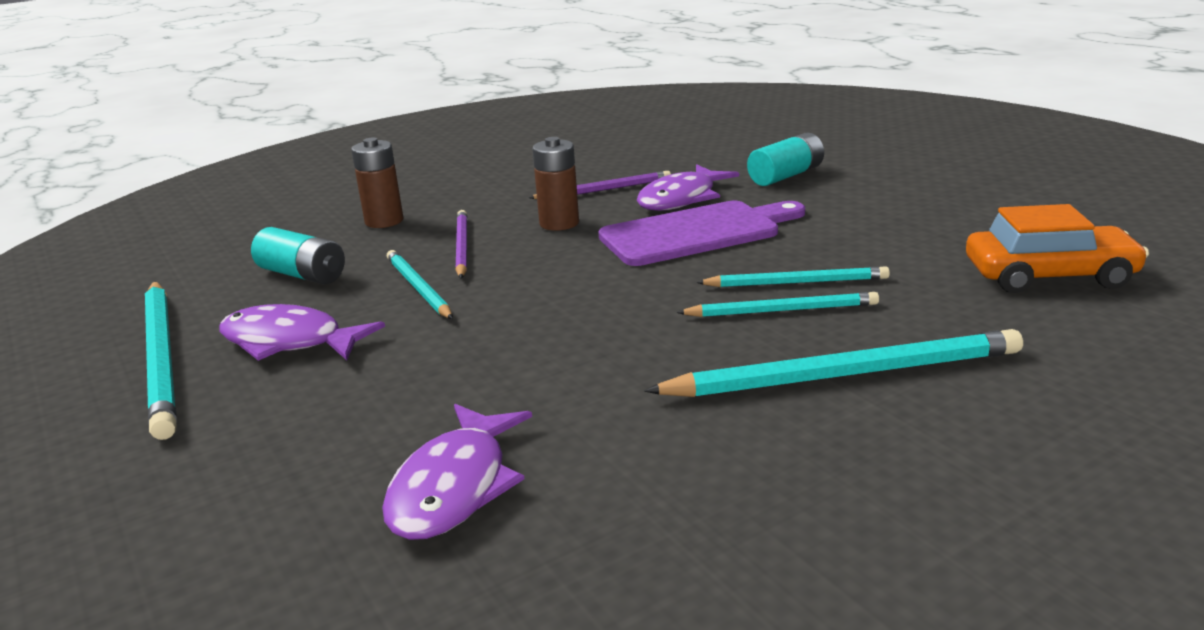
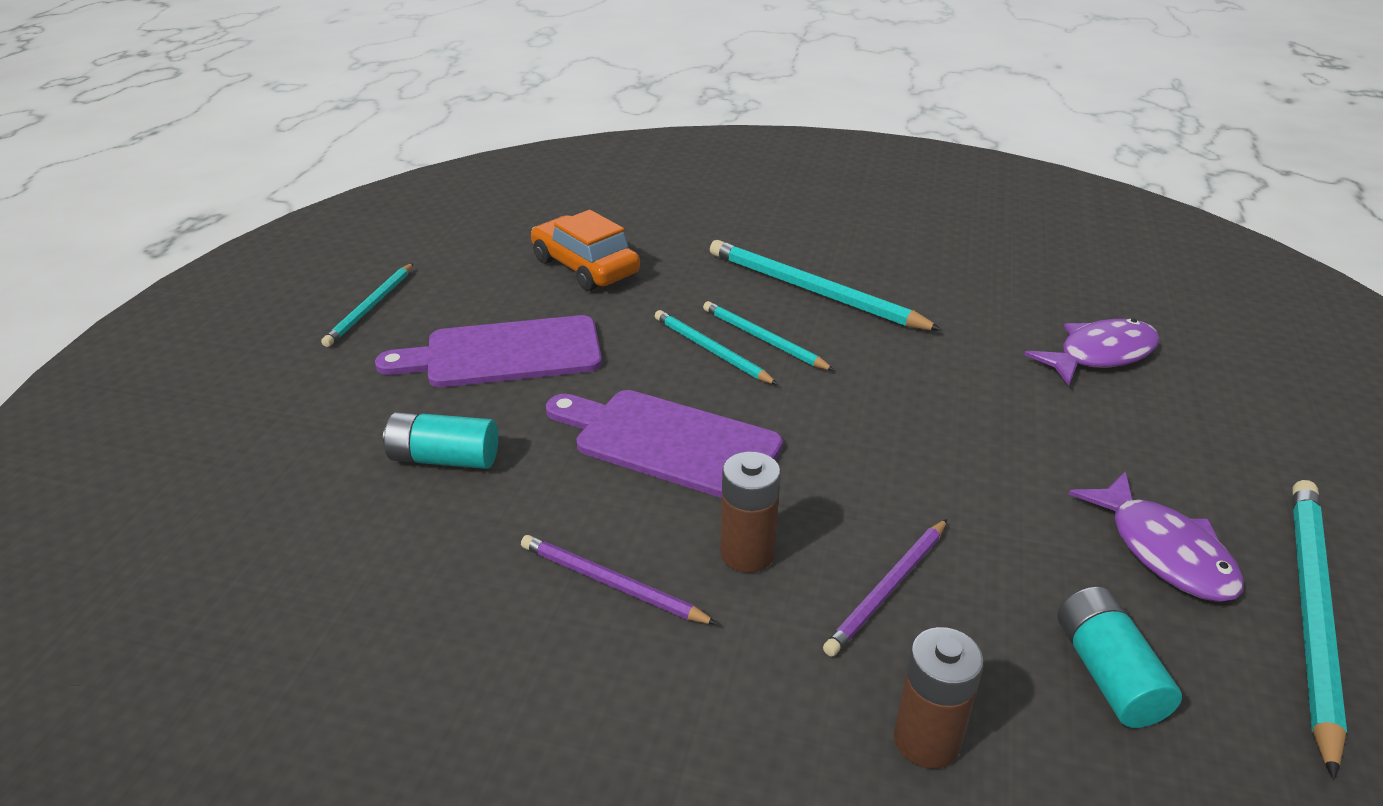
camera: 135 degrees left, 10 degrees up
(418, 288) = (991, 548): turquoise pencil -> turquoise pencil (371, 307)
(681, 199) = (585, 500): purple fish -> none
(902, 212) = (504, 353): none -> purple cutting board

